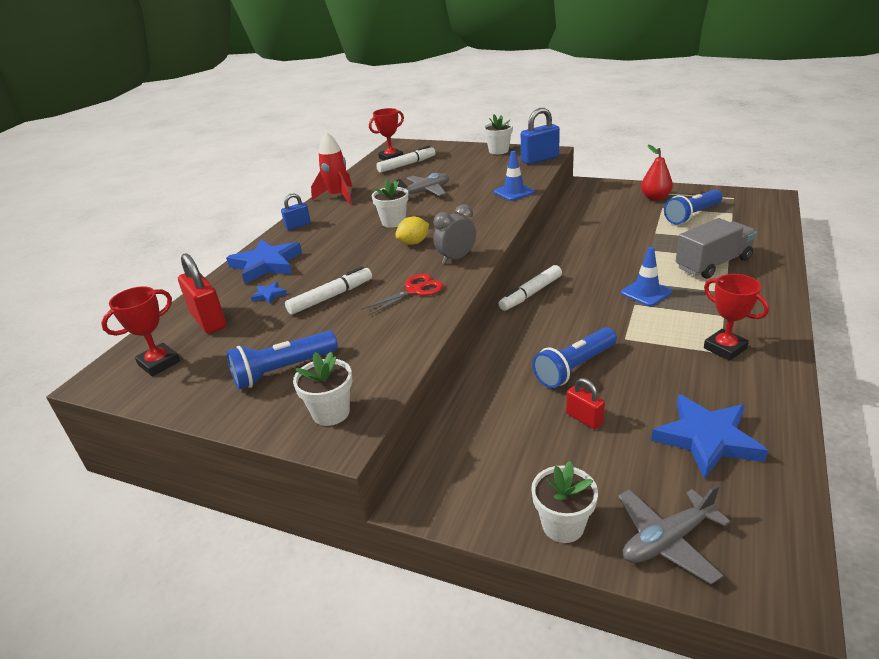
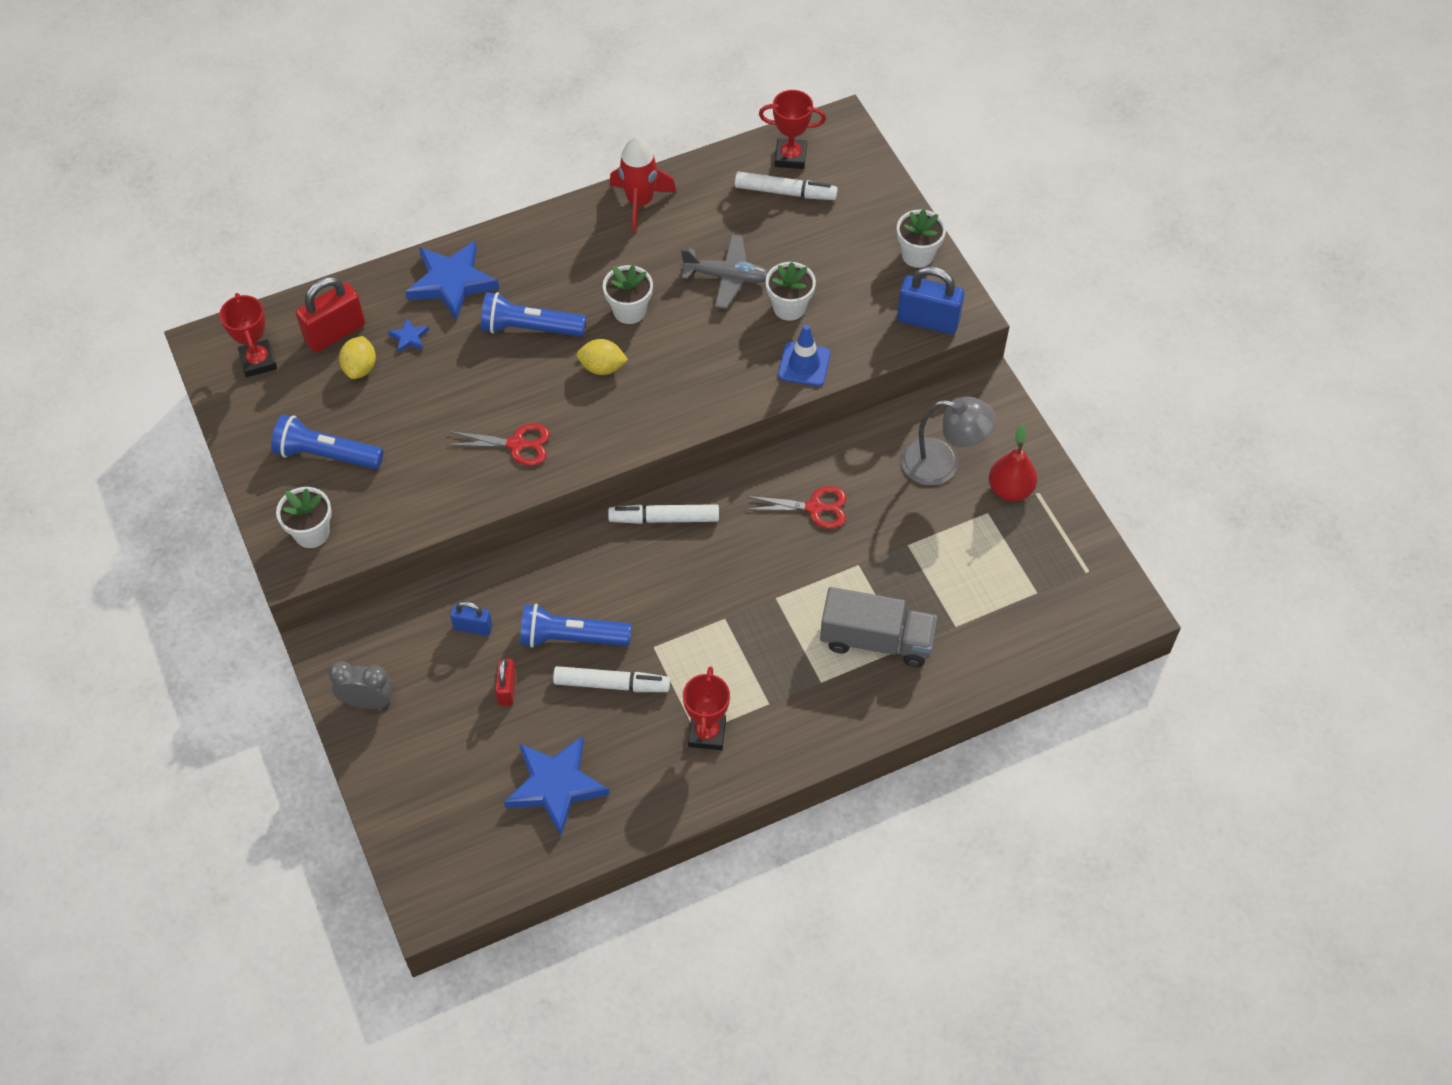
camera: 40 degrees right, 25 degrees up
(159, 363) = (258, 361): red trophy -> red trophy turned 75 degrees clockwise
(208, 320) = (335, 333): red padlock -> red padlock turned 45 degrees clockwise
(251, 323) = (360, 368): none -> yellow lemon
(298, 225) = (544, 231): blue padlock -> blue padlock (473, 627)
(331, 297) = (449, 389): white marker -> white marker (611, 684)
(456, 258) = (604, 430): grey clock -> grey clock (367, 702)
(563, 525) = (380, 750): white flower pot -> white flower pot (789, 307)
(593, 247) = (815, 507): none -> red scissors
(614, 207) = (942, 464): none -> grey lamp
(646, 292) = (756, 615): blue traffic cone -> none
(667, 540) = (420, 818): grey plane -> none
(692, 215) = (991, 555): blue flashlight -> blue flashlight (530, 328)

